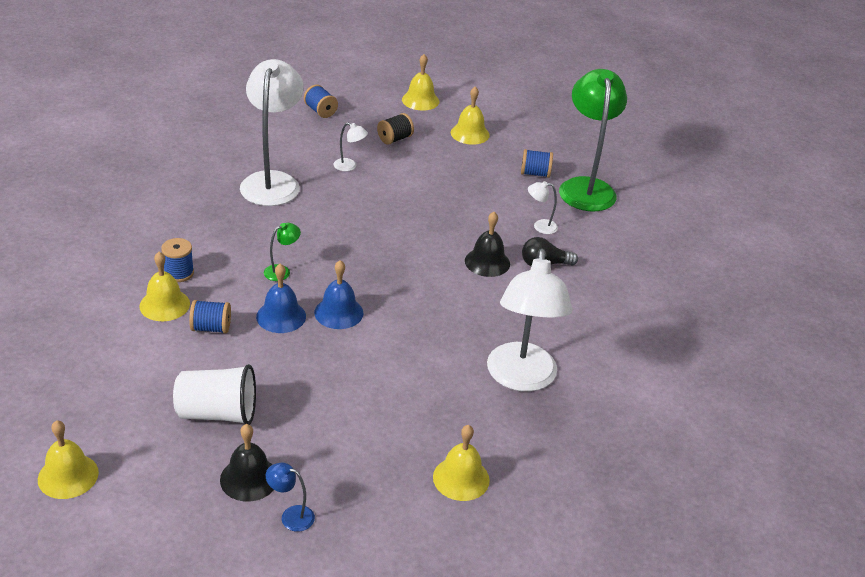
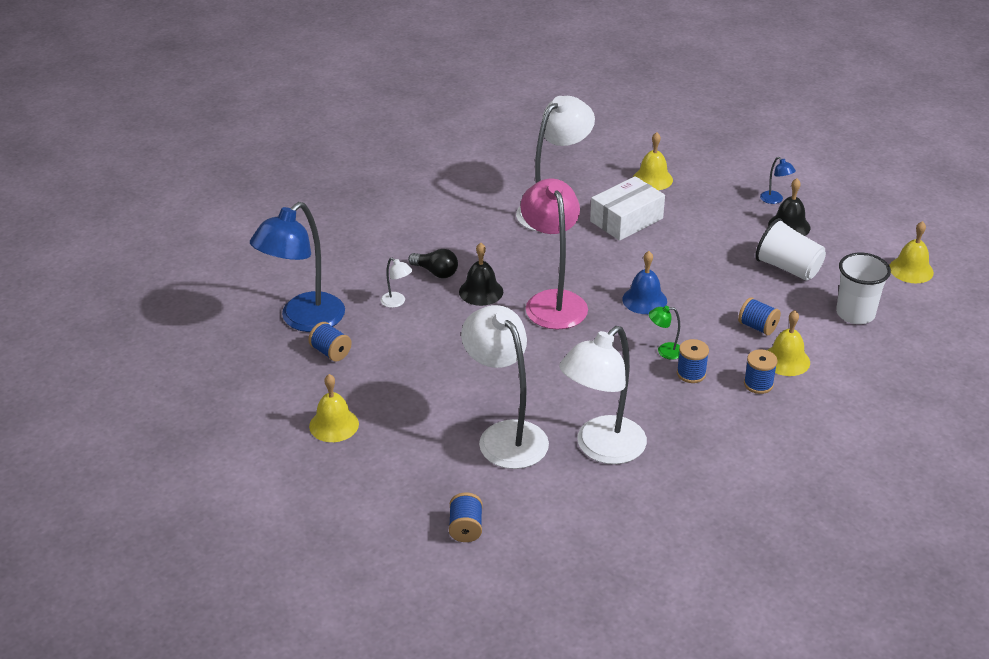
camera: 140 degrees left, 0 degrees up
(115, 384) = (855, 314): none -> white cup
(244, 260) = (691, 373): none -> blue spool
(281, 316) = (694, 314): blue bell -> none
(349, 166) = (505, 435): white lamp -> white lamp, size x2.50
(395, 139) = (422, 451): black spool -> none
(418, 278) = (553, 301): none -> pink lamp
(420, 100) = (331, 496): yellow bell -> none
(436, 401) = (626, 220): none -> white box
(586, 187) = (303, 320): green lamp -> blue lamp

